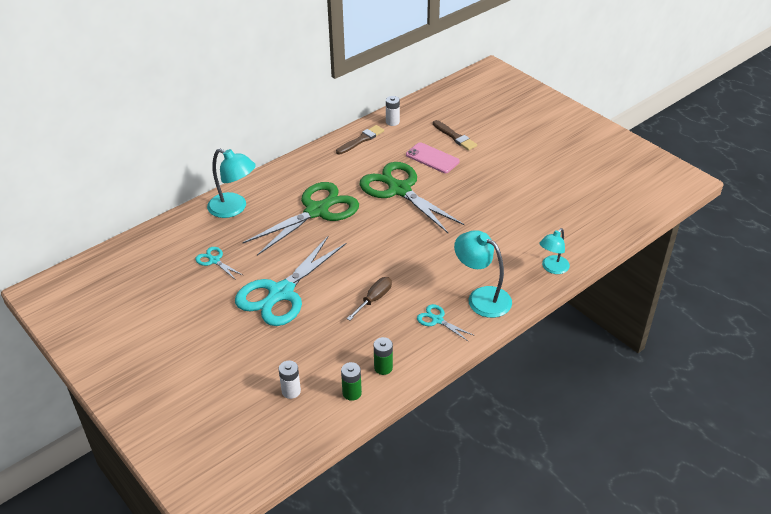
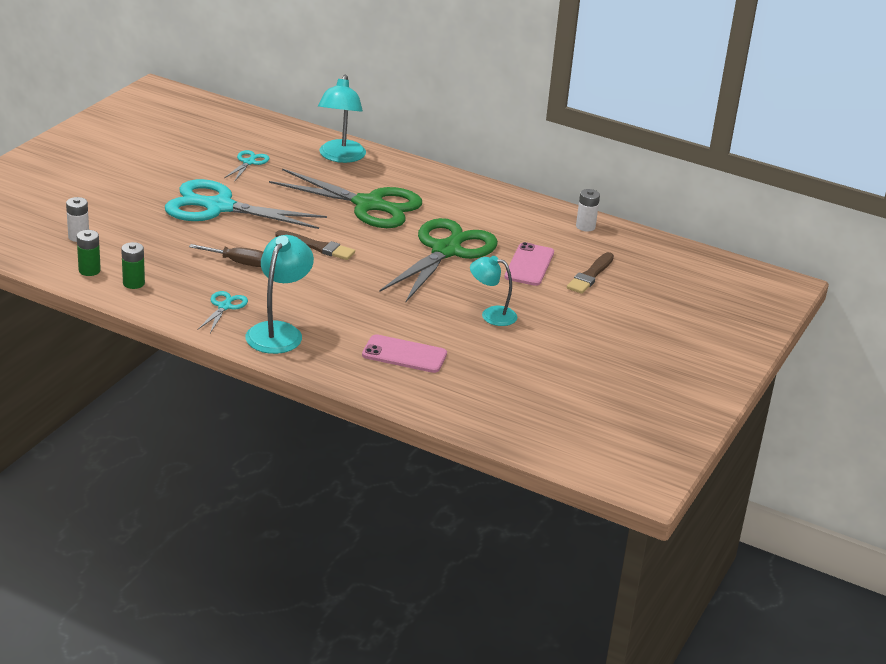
camera: 65 degrees right, 10 degrees down
(361, 140) = (528, 211): brown brush -> brown brush (317, 247)
(528, 242) = (404, 354): none -> pink phone
(552, 268) = (362, 377): turquoise lamp -> turquoise lamp (491, 315)

